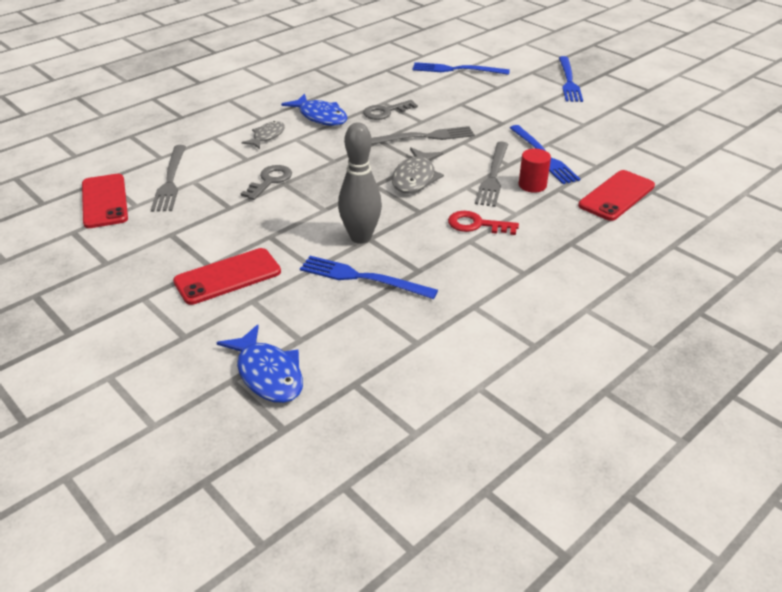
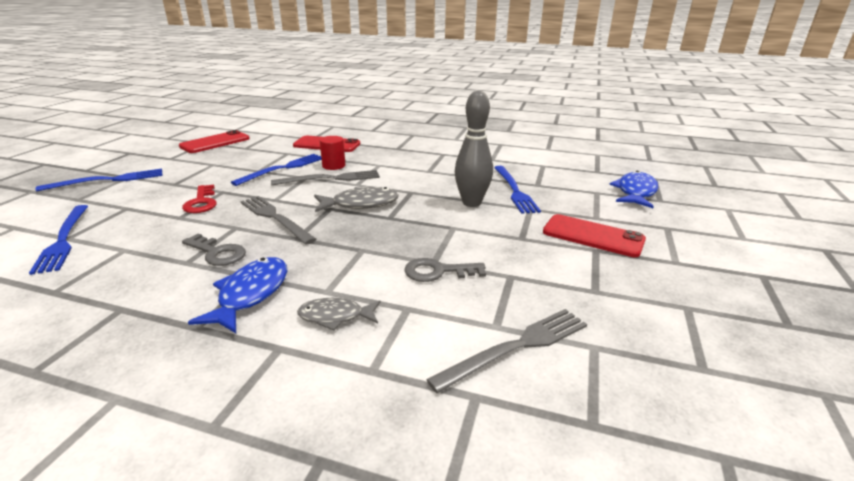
camera: 120 degrees left, 10 degrees down
(104, 201) = (626, 382): red phone -> red phone (215, 142)
(476, 225) = (407, 172): red key -> red key (201, 202)

